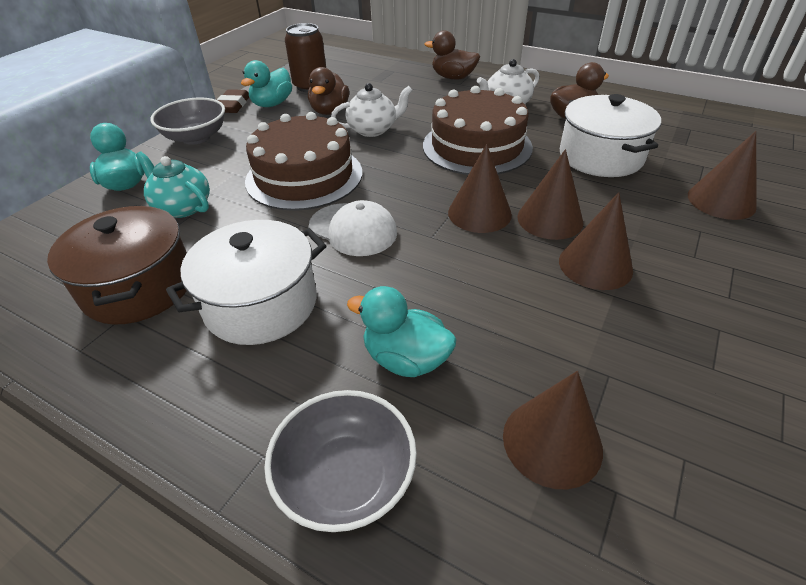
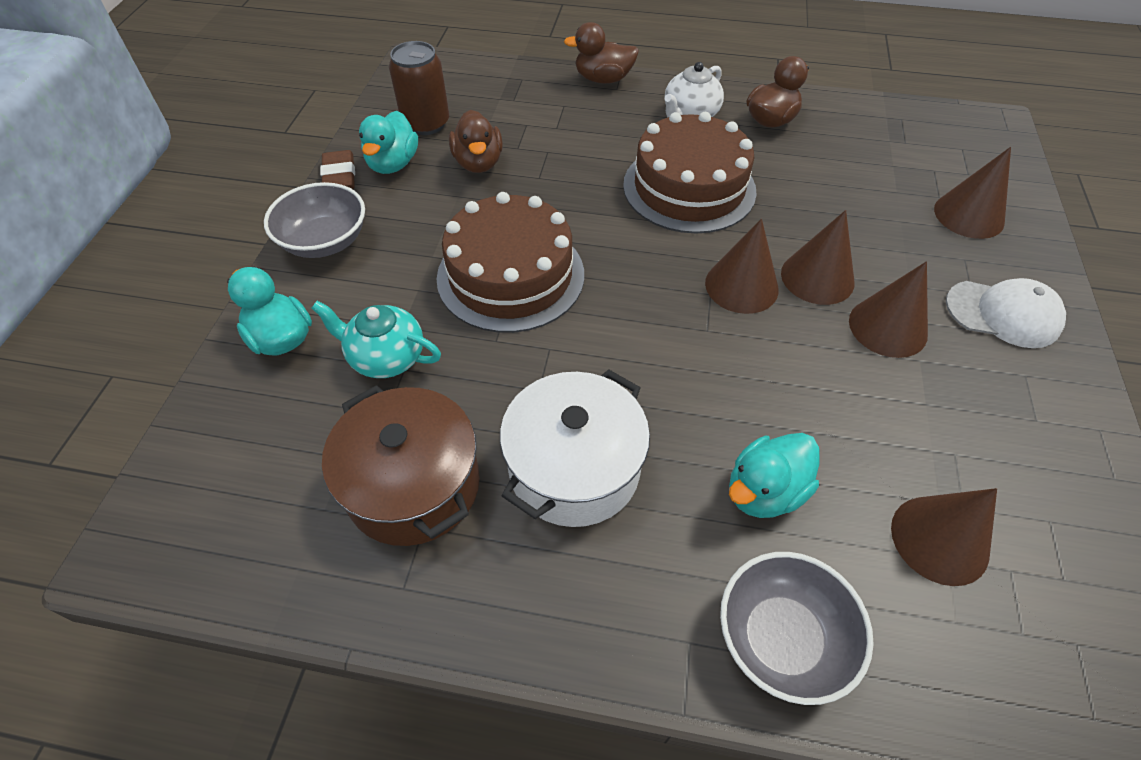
camera: 20 degrees left, 10 degrees up
(353, 229) = (616, 341): white cap -> white cap (1003, 314)
(373, 130) = (552, 184): white teapot -> none
(406, 359) = (764, 491): turquoise duck -> turquoise duck turned 45 degrees counterclockwise
(600, 157) = (829, 177): white pot -> none

